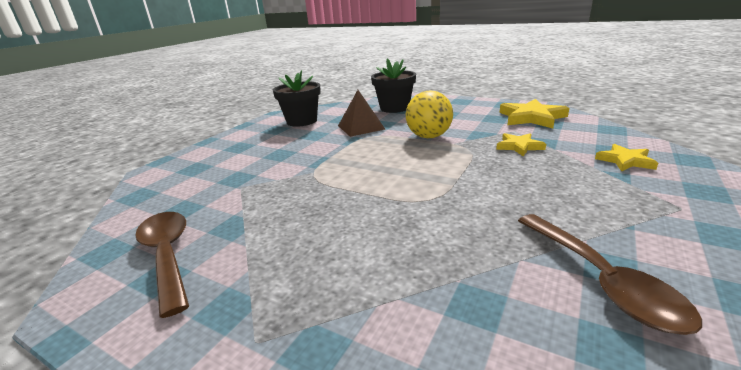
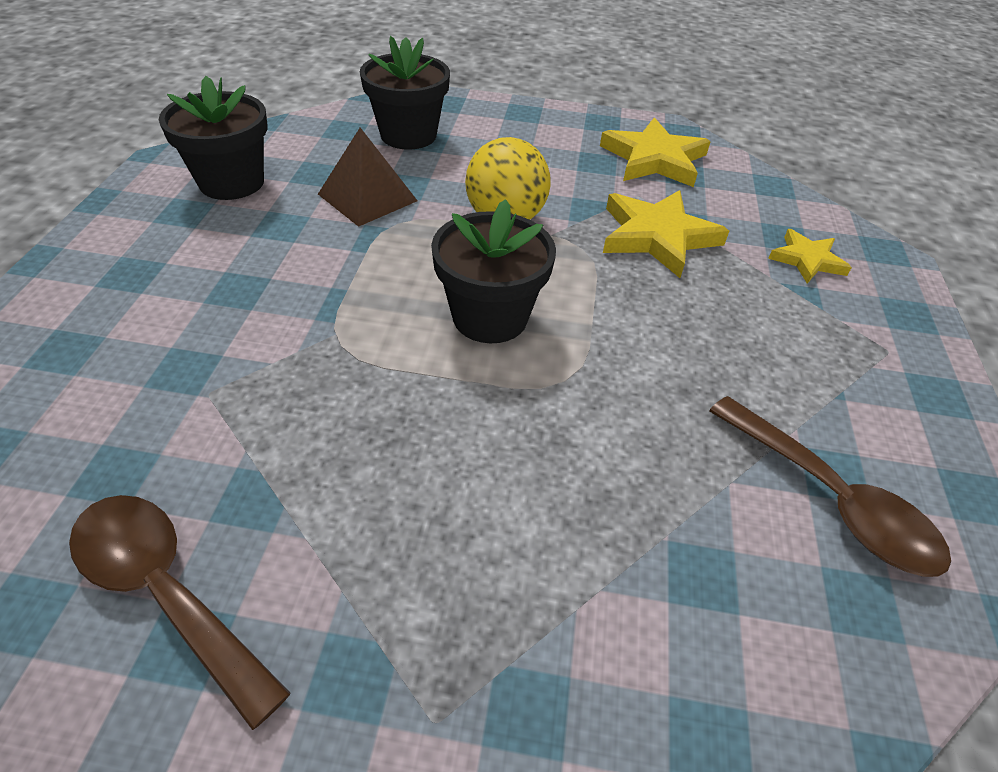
camera: 25 degrees left, 20 degrees up
(398, 171) = (490, 317): none -> black flower pot
(519, 146) = (657, 236): yellow star -> yellow star, size x1.69

